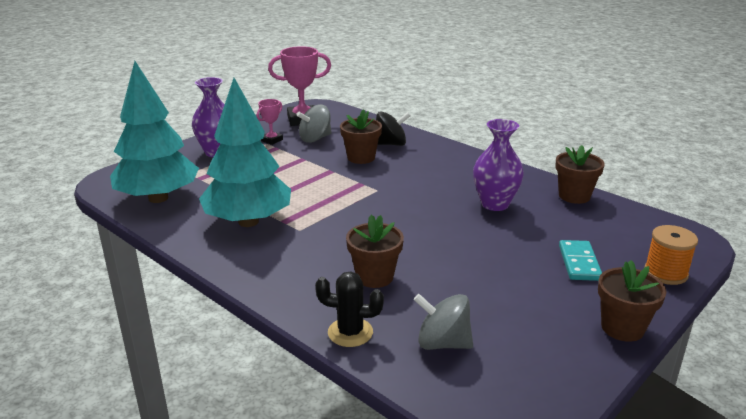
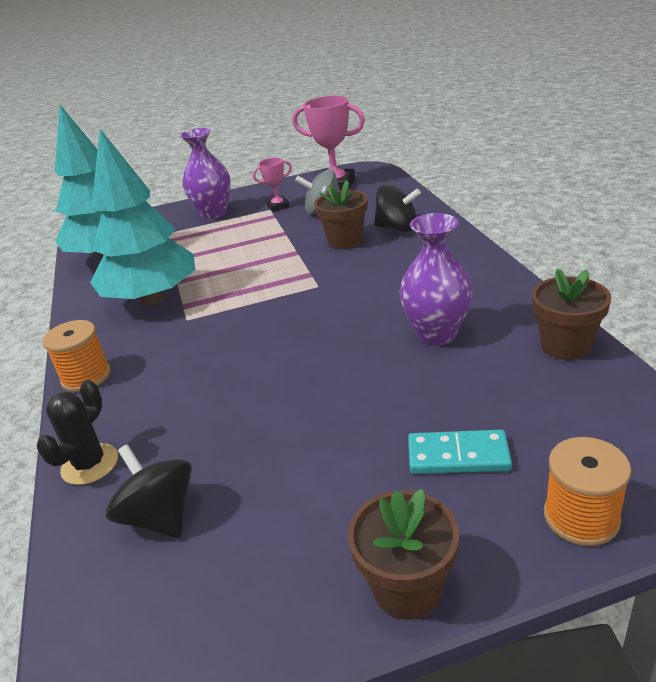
camera: 35 degrees right, 5 degrees up
(265, 284) = (86, 376): none -> orange spool
(350, 332) = (90, 464): black cactus -> black cactus turned 75 degrees clockwise
(374, 277) = (191, 399): brown flower pot -> none
(443, 343) = (160, 516): grey spinning top -> black spinning top
(579, 263) = (458, 456): turquoise domino -> turquoise domino turned 60 degrees clockwise

